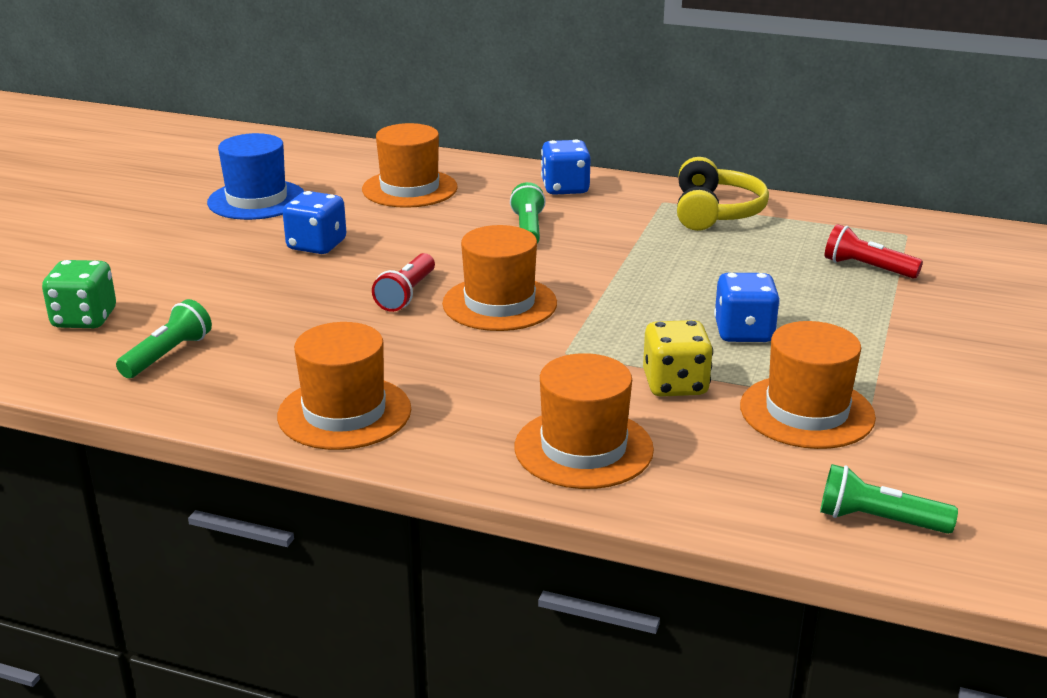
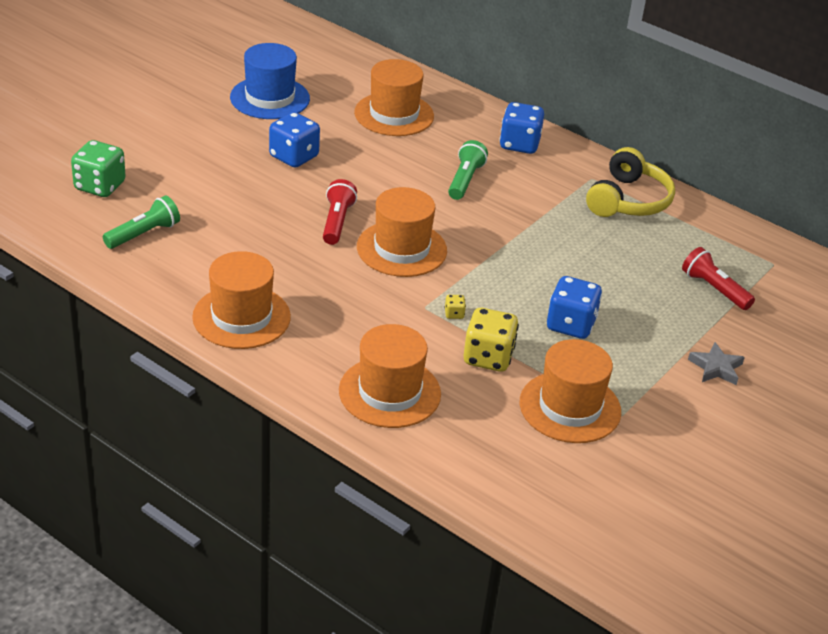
camera: 15 degrees right, 10 degrees up
(406, 294) = (337, 222): red flashlight -> red flashlight turned 150 degrees clockwise
(604, 352) = (454, 314): none -> yellow dice
(878, 520) = (558, 507): green flashlight -> none
(931, 336) = (716, 367): none -> grey star

